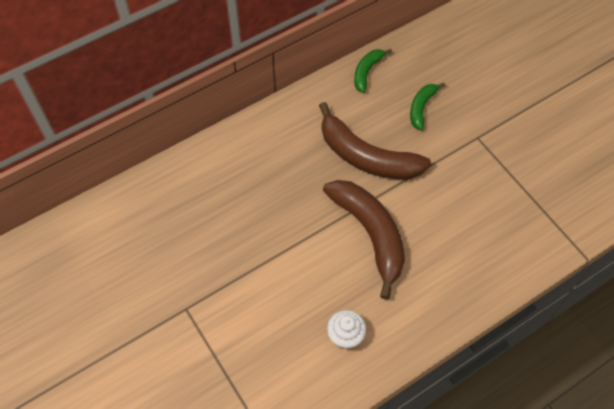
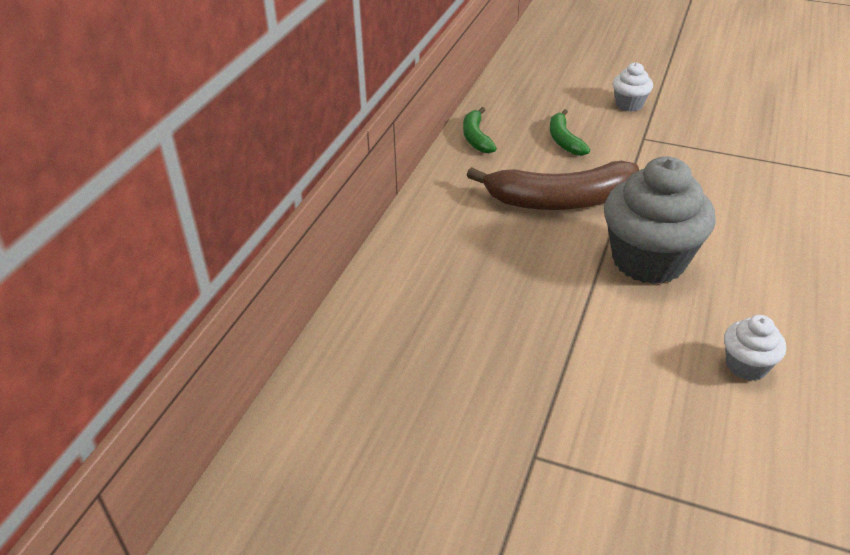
camera: 35 degrees left, 20 degrees down
(370, 234) = (648, 260): brown banana -> grey cupcake
(502, 101) = (629, 104): none -> white cupcake

